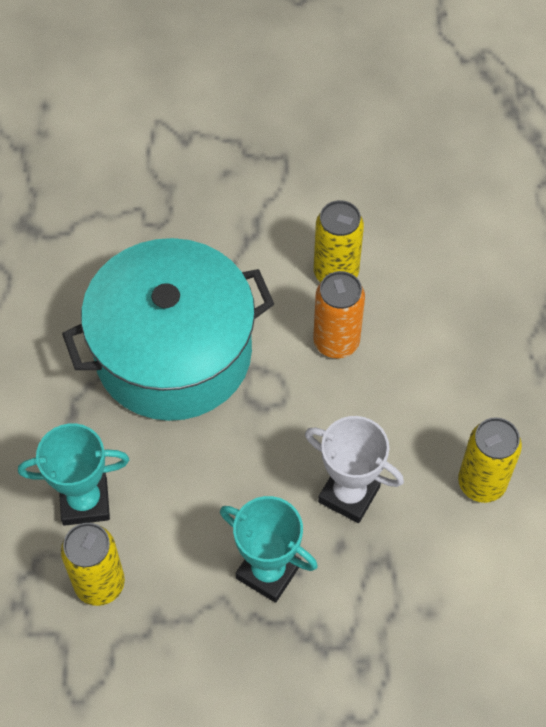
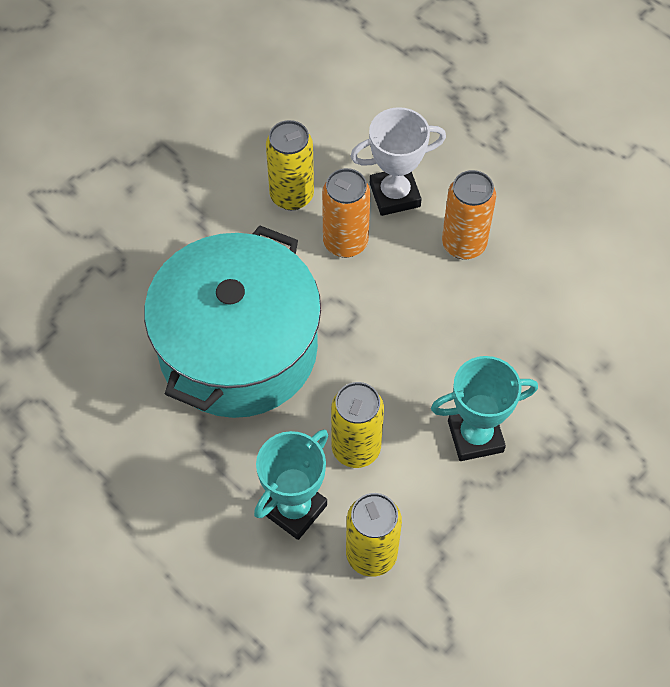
camera: 45 degrees left, 0 degrees up
(349, 494) = (469, 336): white trophy -> white trophy (394, 195)
(425, 421) = (463, 244): none -> orange can
(481, 483) = (543, 253): yellow can -> yellow can (356, 448)

